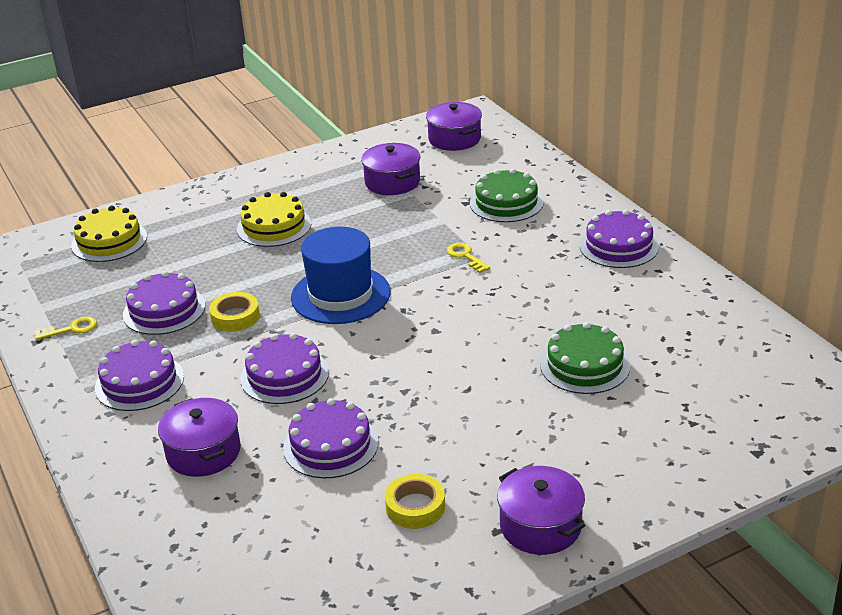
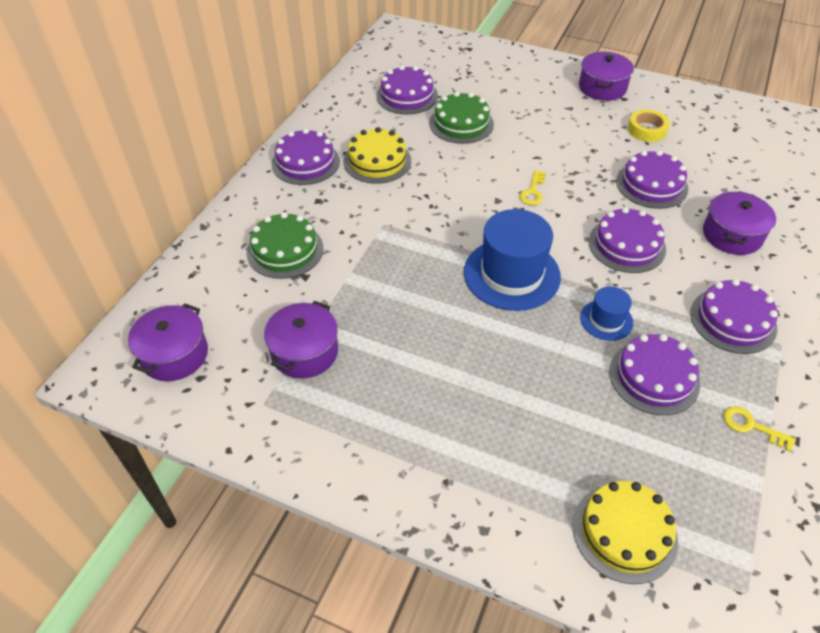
camera: 130 degrees left, 15 degrees up
(235, 317) = (606, 320): yellow tape -> blue hat
(274, 226) = (462, 394): yellow cake -> yellow cake (377, 161)
(466, 256) = (391, 232): yellow key -> yellow key (533, 191)
(681, 350) = (407, 96): none -> purple cake

